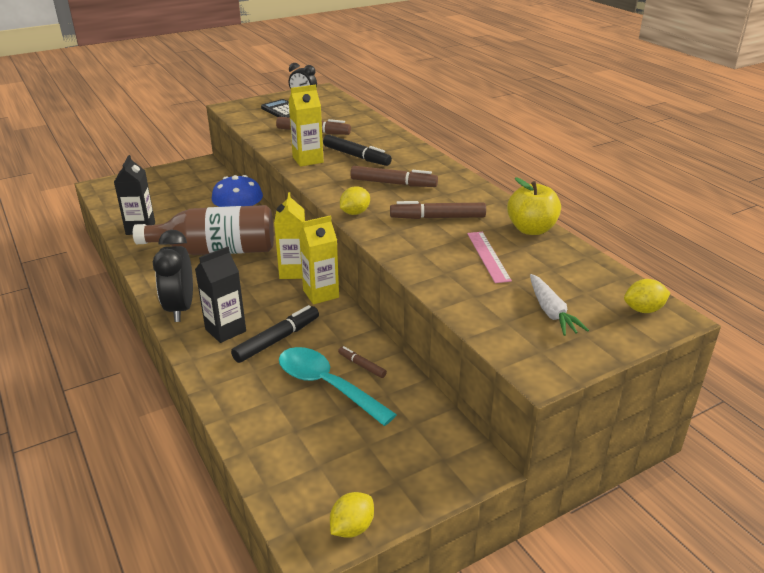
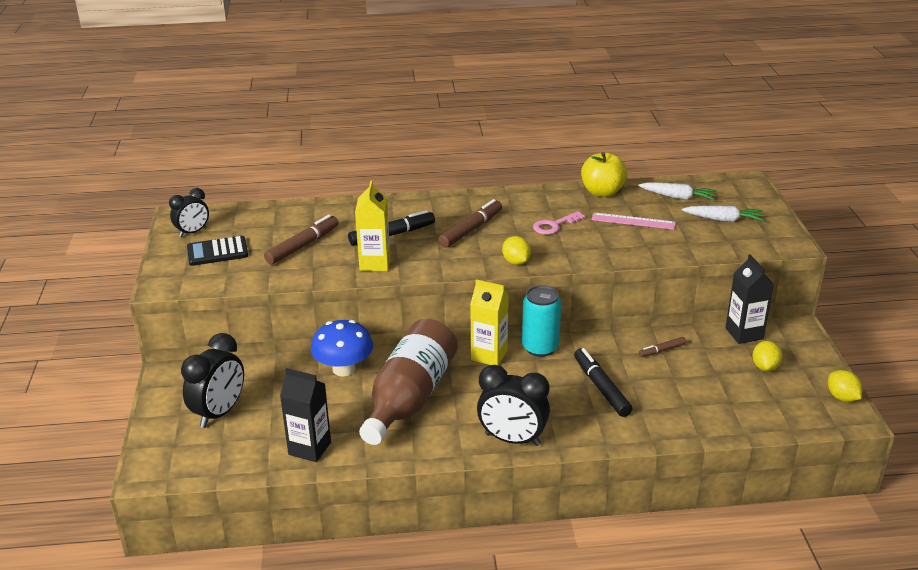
camera: 65 degrees left, 0 degrees up
(168, 189) = (219, 413): none -> black clock
(225, 330) = (568, 416): black carton -> black carton (744, 333)
(321, 294) = (540, 348): yellow carton -> turquoise can
(326, 385) = (680, 374): turquoise spoon -> none
(437, 218) = (554, 225): brown marker -> pink key
(571, 274) = (678, 197): none -> white carrot
(643, 310) = (736, 187): yellow lemon -> yellow lemon (765, 367)

